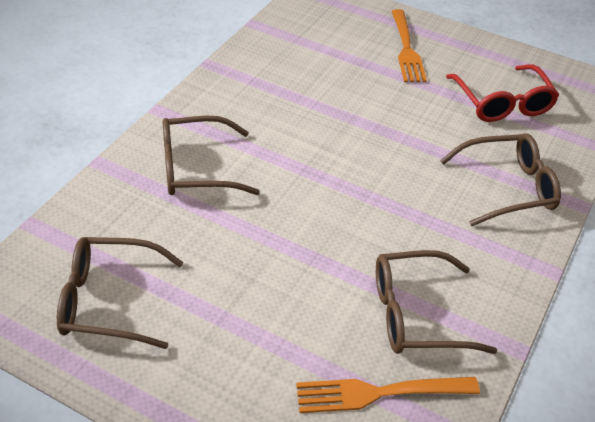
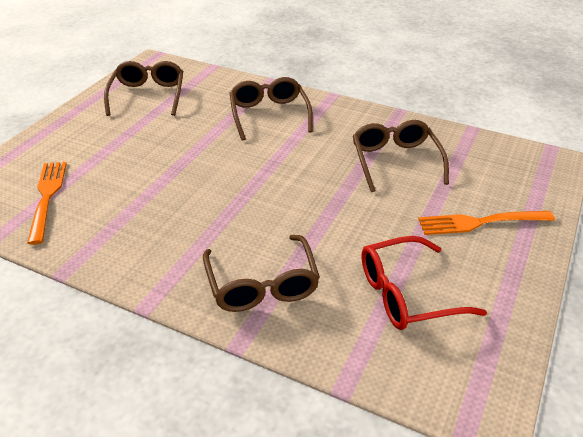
camera: 90 degrees right, 5 degrees down
(416, 314) = (112, 216): brown glasses -> brown glasses (395, 161)

